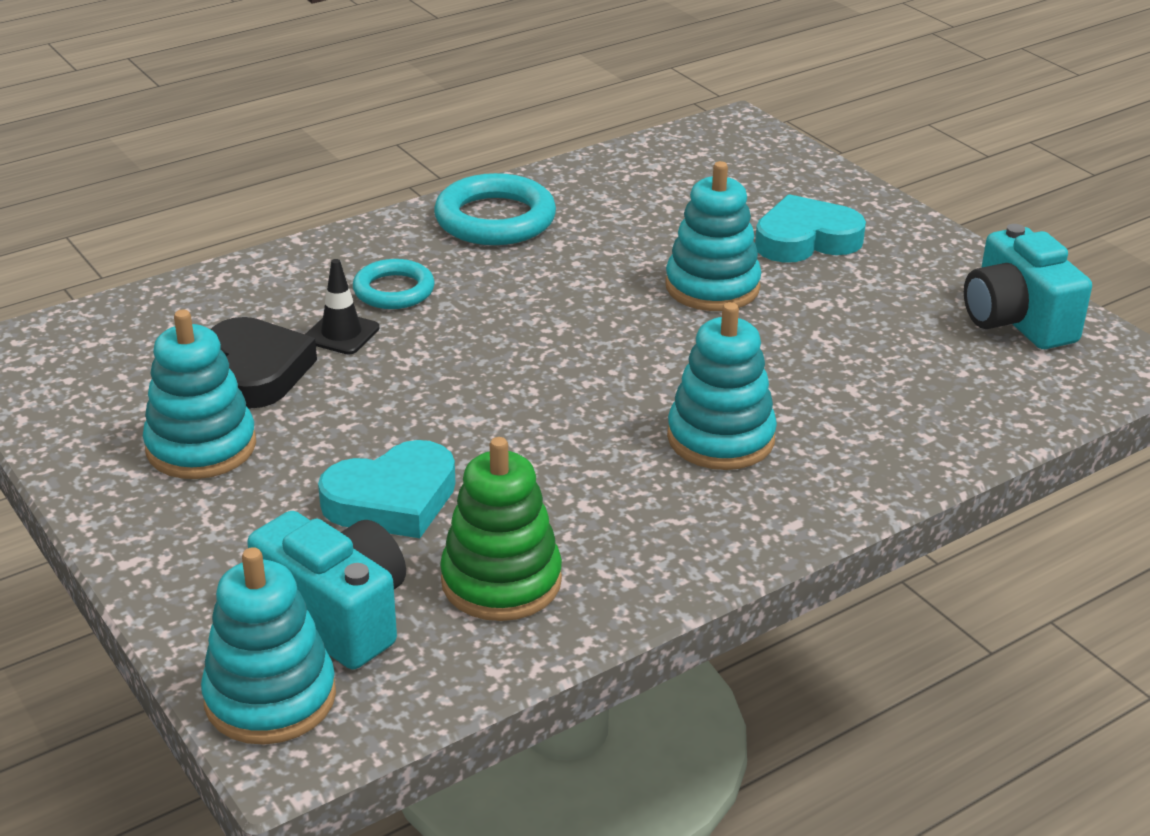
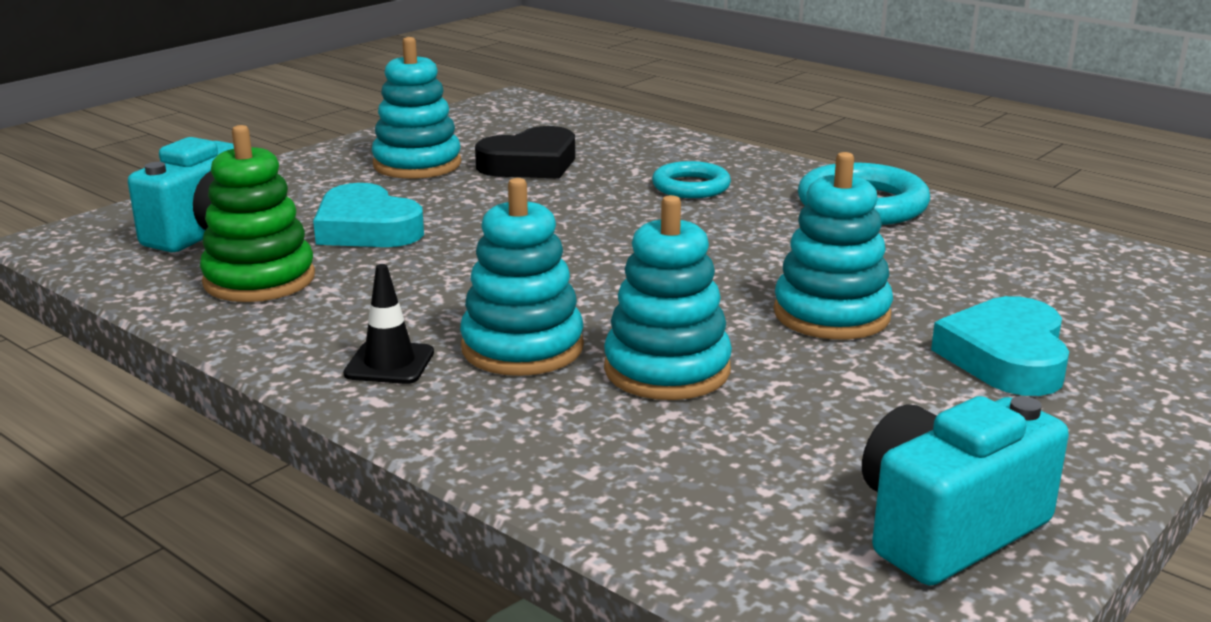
camera: 75 degrees right, 10 degrees down
(270, 697) = (114, 227): turquoise stacking toy -> turquoise stacking toy (667, 370)
(341, 334) = (605, 180): black traffic cone -> black traffic cone (389, 363)
(806, 239) = (1006, 357): turquoise heart -> turquoise heart turned 135 degrees counterclockwise

